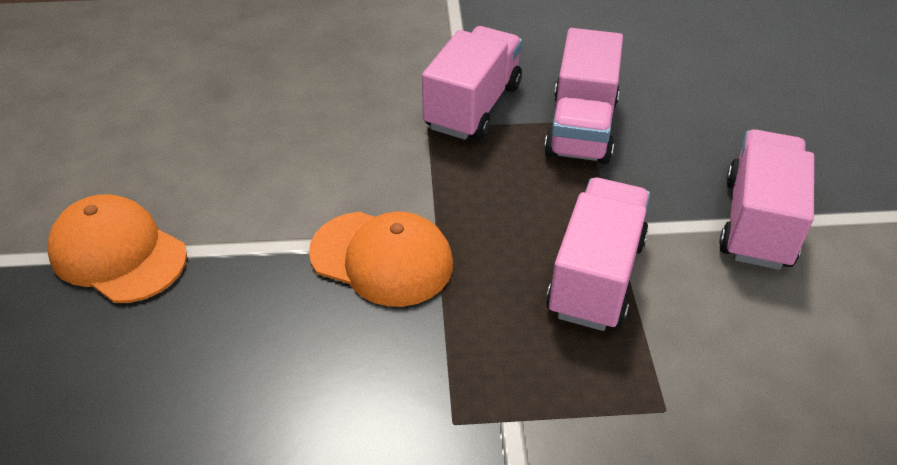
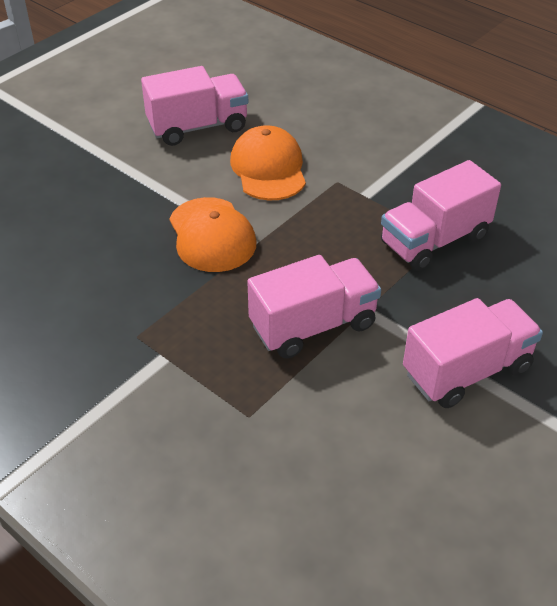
camera: 45 degrees right, 0 degrees up
(118, 253) = (96, 150): orange cap -> orange cap (268, 168)
(473, 106) = (382, 186): pink truck -> pink truck (198, 127)

